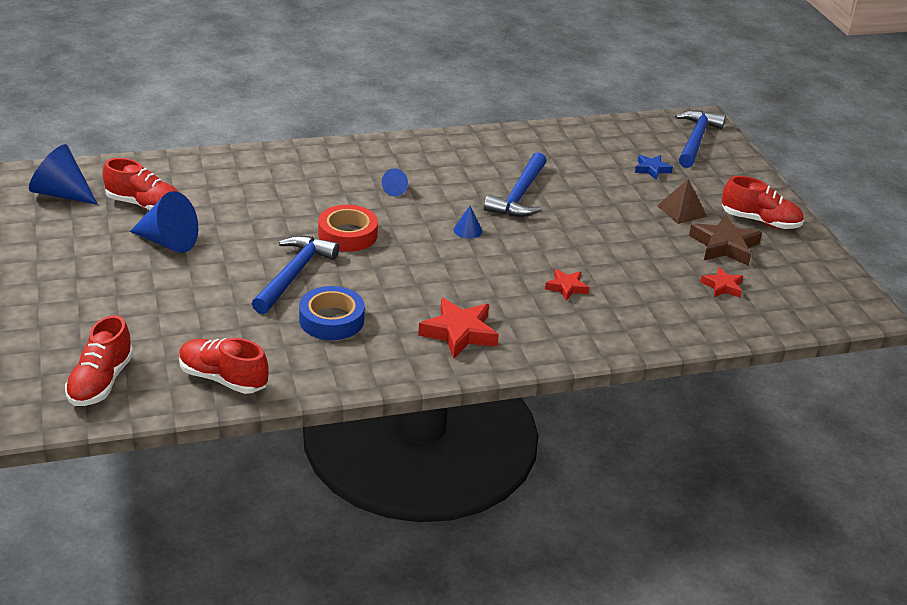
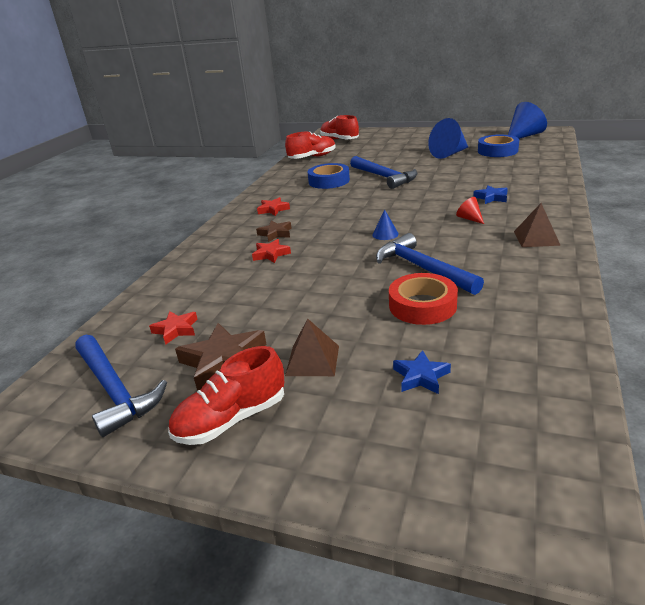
camera: 130 degrees right, 5 degrees down
(144, 205) = (497, 151): red shoe -> blue tape
(330, 186) = (491, 197): none -> blue star
(347, 234) = (416, 195): red tape -> red tape (422, 305)
(396, 190) = (469, 219): blue cone -> red cone
(418, 152) = (536, 238): none -> brown pyramid
(459, 333) = (273, 209): red star -> red star, size x0.58
(521, 303) = (275, 233): none -> brown star
(695, 140) = (489, 471): blue hammer -> blue hammer (115, 390)

